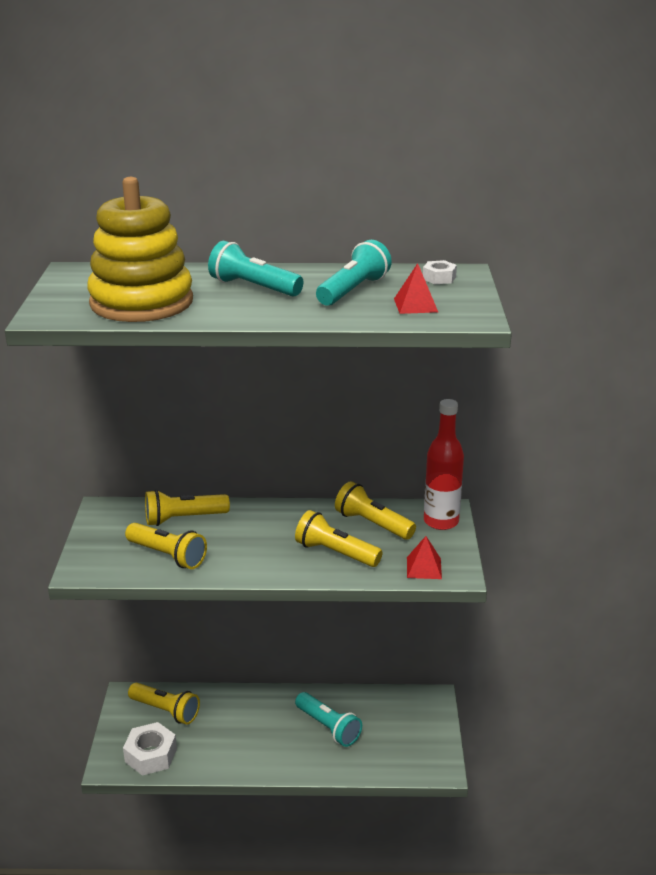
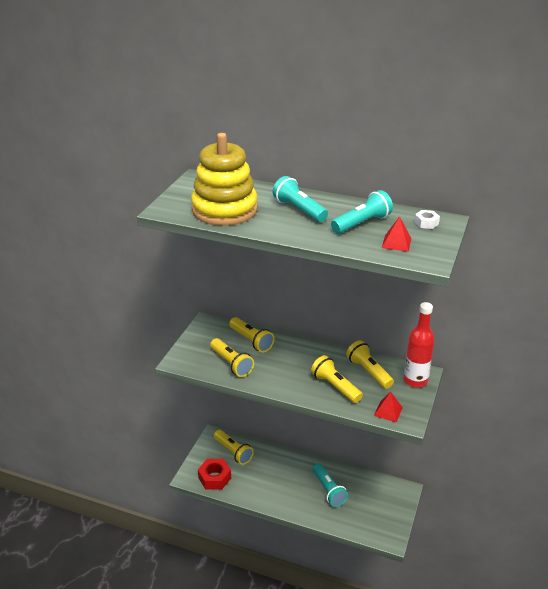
camera: 20 degrees right, 5 degrees up
(151, 755) = (214, 478): white nut -> red nut
(184, 519) = (251, 341): yellow flashlight -> yellow flashlight turned 135 degrees counterclockwise

